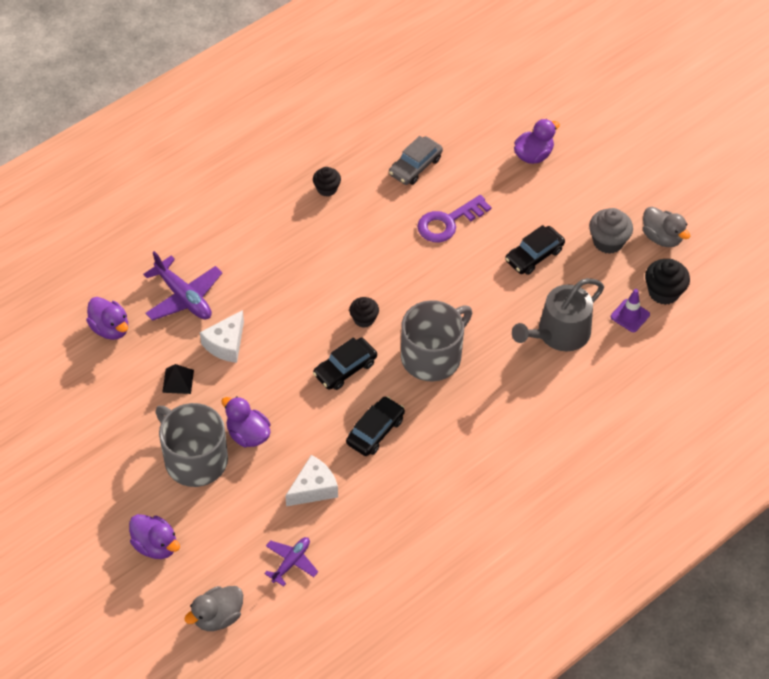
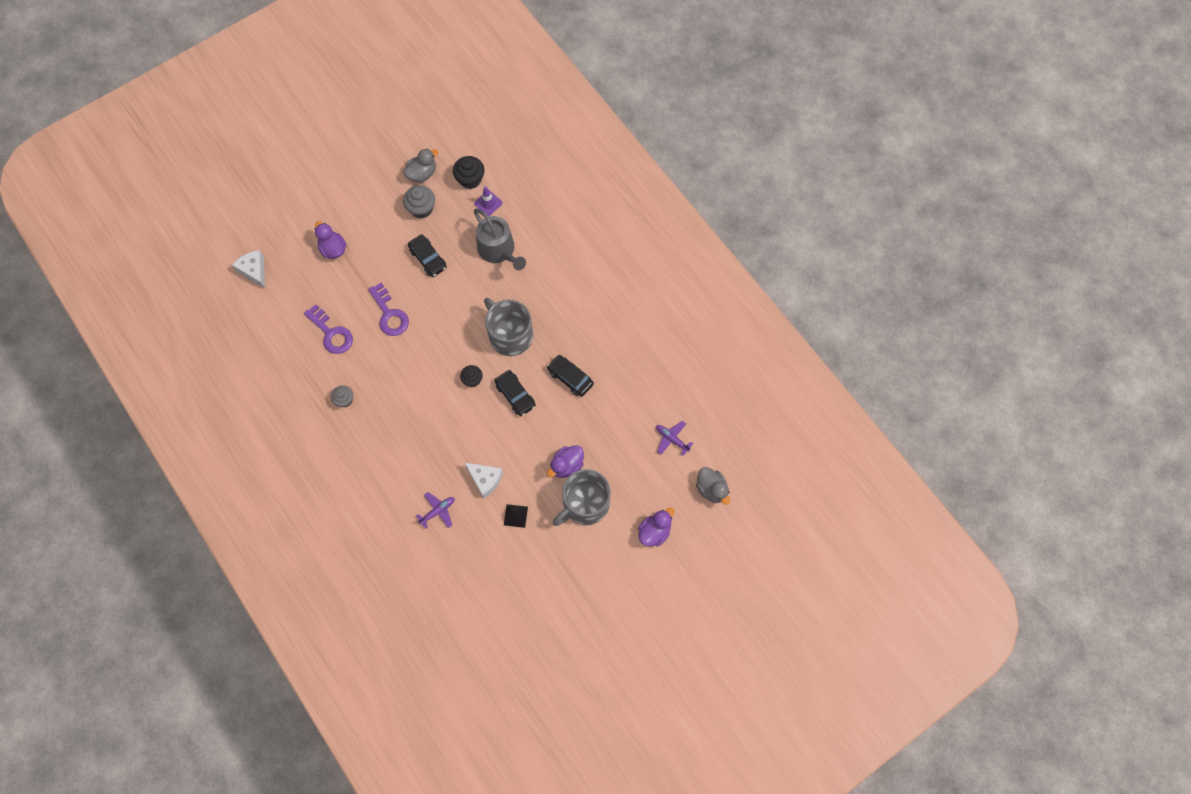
camera: 85 degrees left, 15 degrees up
(110, 328) = (462, 568): purple duck -> none
(183, 297) = (438, 511): purple plane -> purple plane, size x0.61
(313, 488) = (614, 422): white cheese -> white cheese (254, 271)
(327, 189) = (344, 400): black cupcake -> grey cupcake
(415, 166) = (331, 333): grey car -> purple key

